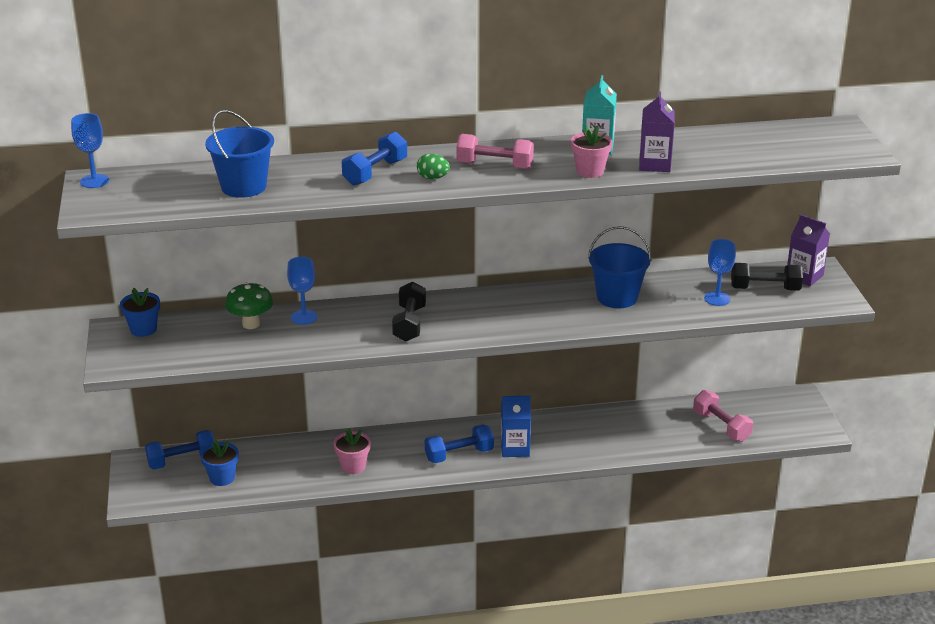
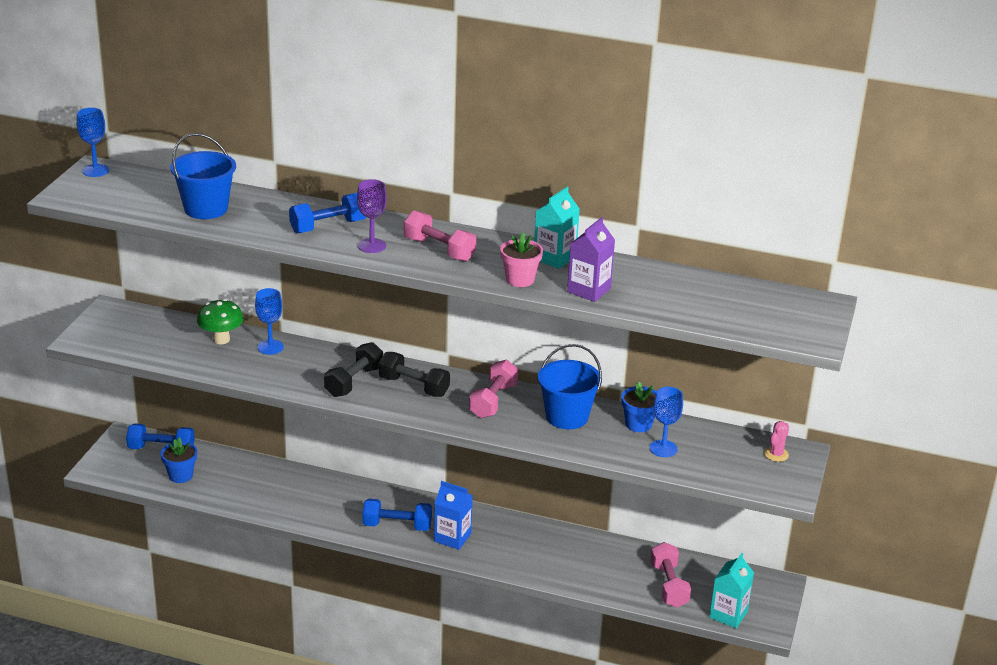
camera: 25 degrees right, 0 degrees up
(143, 329) = (132, 317): blue flower pot -> blue flower pot (638, 424)
(353, 466) = (296, 503): pink flower pot -> none
(433, 178) = (372, 246): green egg -> purple goblet
(544, 303) = (493, 401): none -> pink dumbbell
(765, 289) = (722, 454): black dumbbell -> black dumbbell (414, 386)
(785, 433) = (728, 614): none -> turquoise carton
(804, 276) = (776, 454): purple carton -> pink cactus

